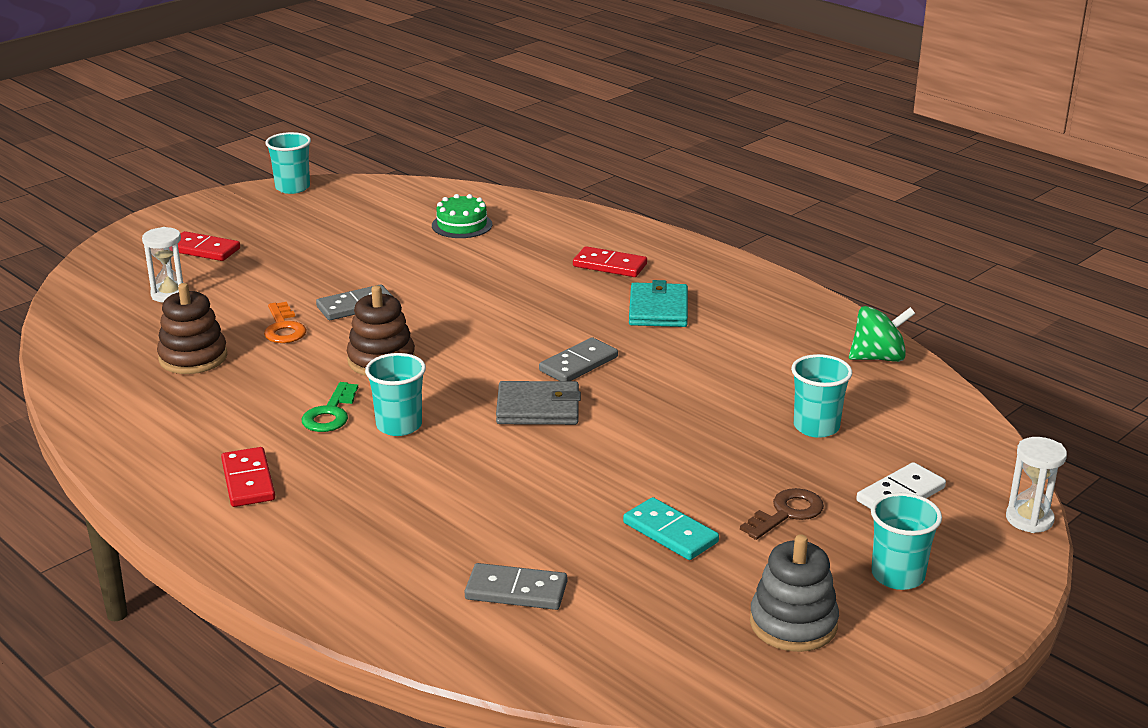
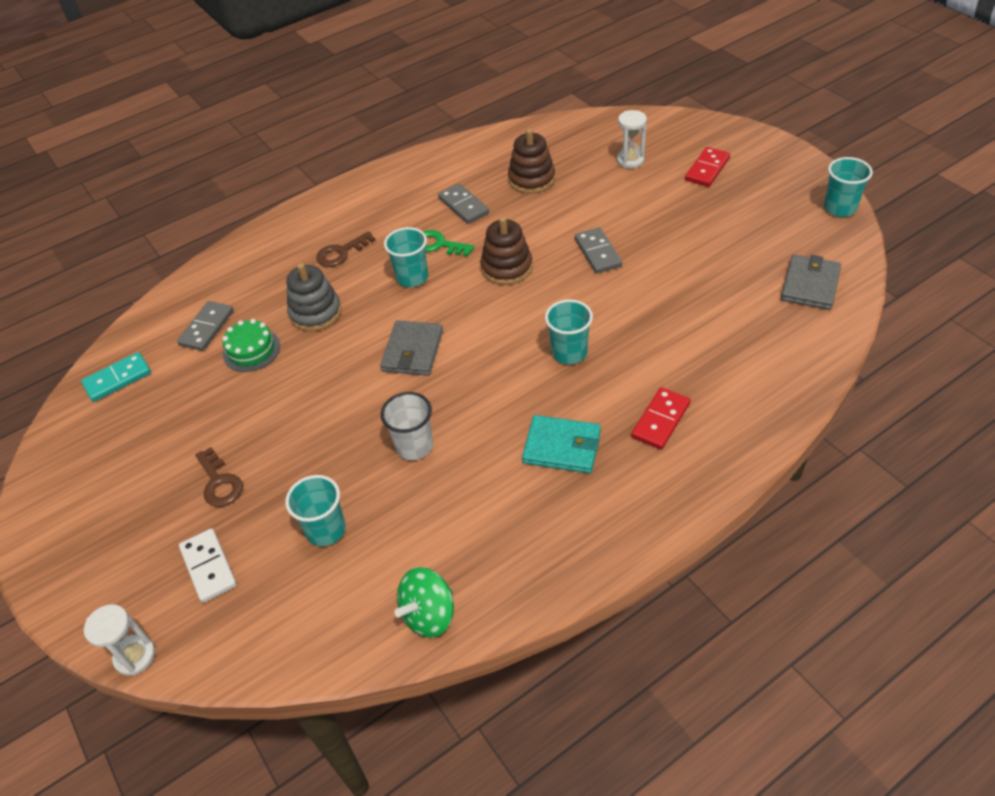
camera: 105 degrees right, 20 degrees up
(248, 480) = (370, 214): red domino -> none
(283, 328) = (567, 217): orange key -> none
(341, 493) = (341, 252): none -> brown key
(413, 203) = (810, 285): none -> grey wallet
(462, 225) = (758, 317): green cake -> green cake (251, 350)
(578, 364) = (473, 380): grey domino -> grey domino (463, 206)
(670, 532) = (228, 410): turquoise domino -> turquoise domino (118, 379)
(684, 389) = (414, 446): none -> white cup
(793, 623) = (104, 460): grey stacking toy -> grey stacking toy (315, 313)
(878, 358) = (429, 614): green spinning top -> green spinning top turned 45 degrees clockwise
(898, 575) = (118, 535): turquoise cup -> turquoise cup (569, 352)

